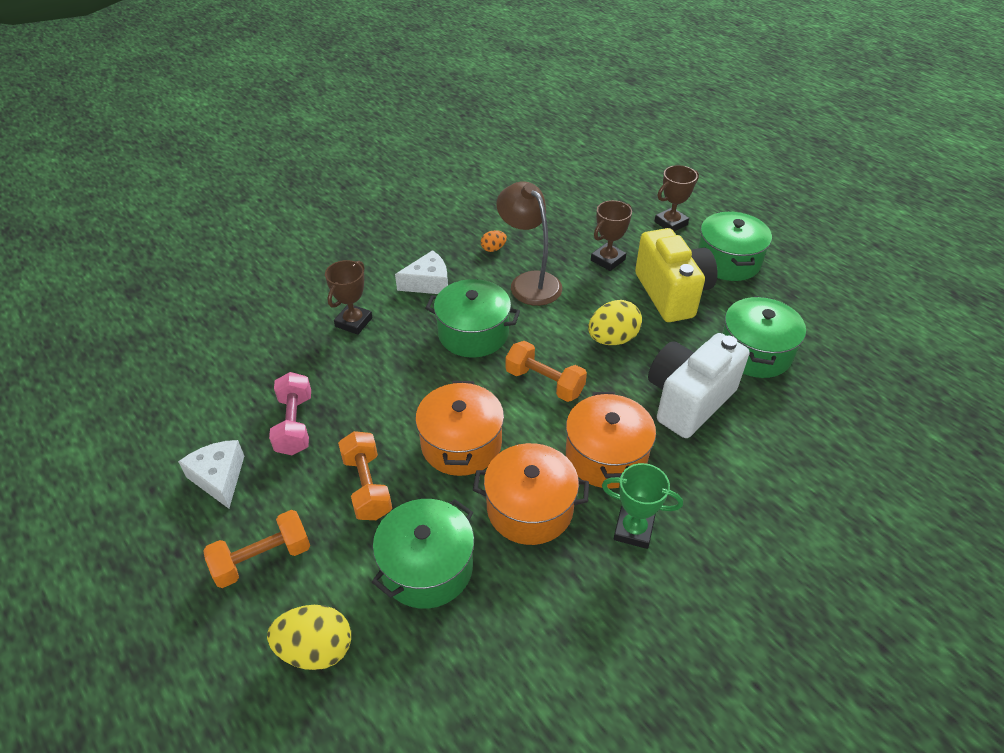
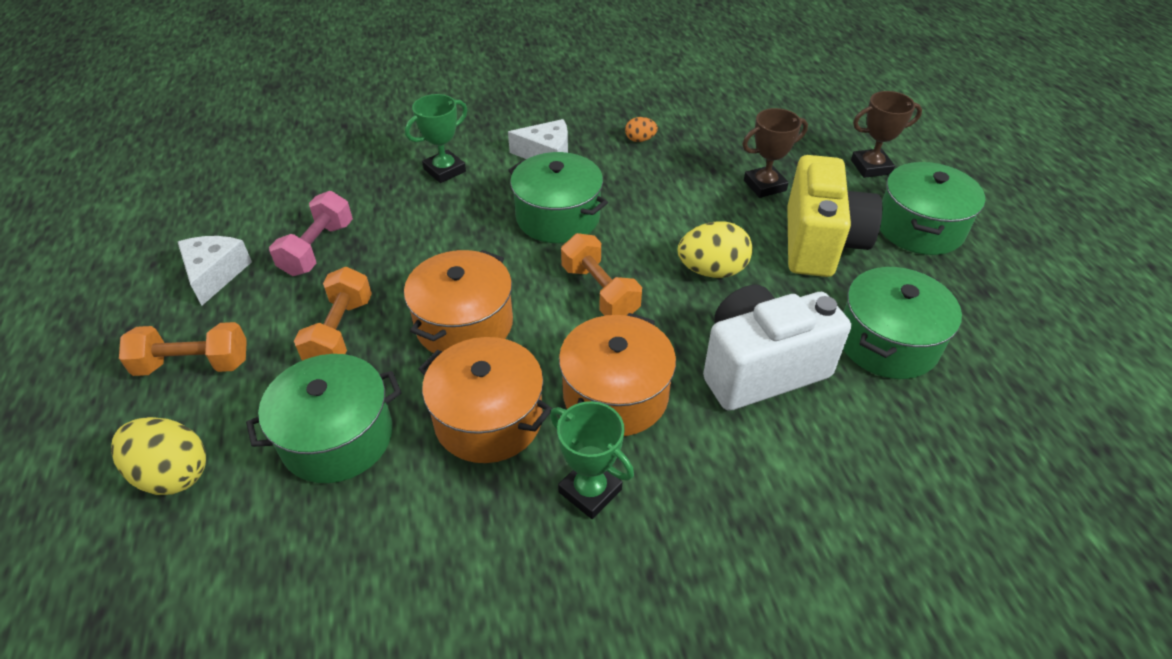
camera: 25 degrees right, 0 degrees up
(353, 322) = (444, 170): brown trophy -> green trophy
(529, 282) = (656, 183): brown lamp -> none

